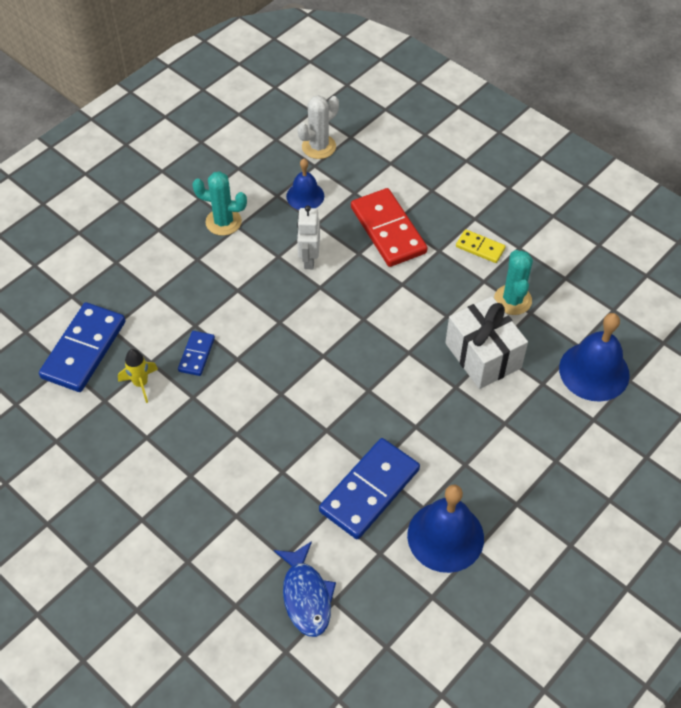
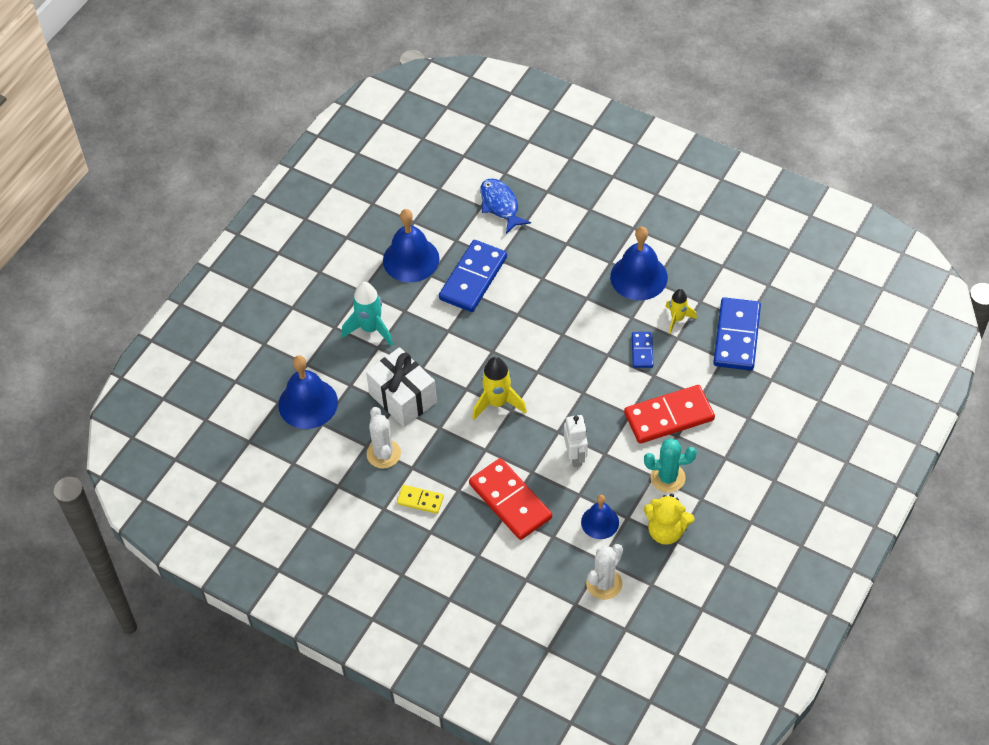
camera: 170 degrees right, 0 degrees up
(163, 447) = (639, 277): none -> blue bell
(197, 279) = (669, 416): none -> red domino
(244, 177) = (666, 531): none -> yellow teddy bear
(377, 329) = (497, 403): none -> yellow rocket
(511, 448) = (370, 329): none -> turquoise rocket
(512, 300) = (383, 454): turquoise cactus -> white cactus

